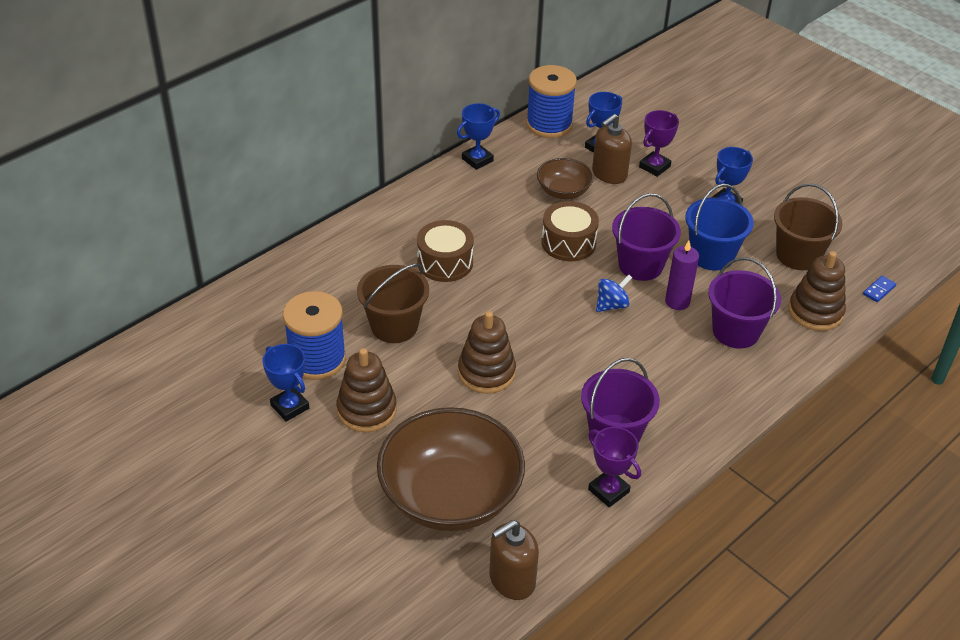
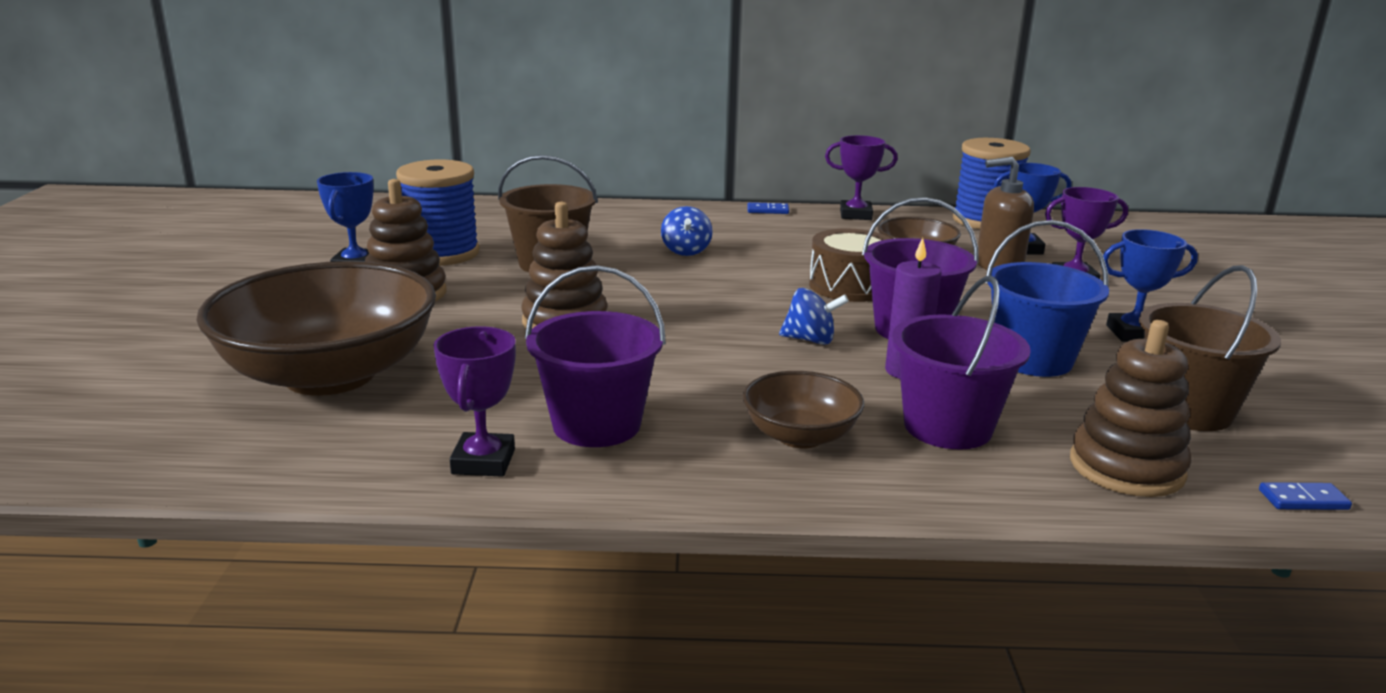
camera: 45 degrees right, 20 degrees down
(424, 185) = (768, 210): none -> blue domino
(445, 262) = (686, 251): brown drum -> blue spinning top
(477, 160) = (855, 215): blue trophy -> purple trophy
(512, 580) = (220, 463): brown soap dispenser -> none
(695, 379) = (800, 436): none -> brown bowl

